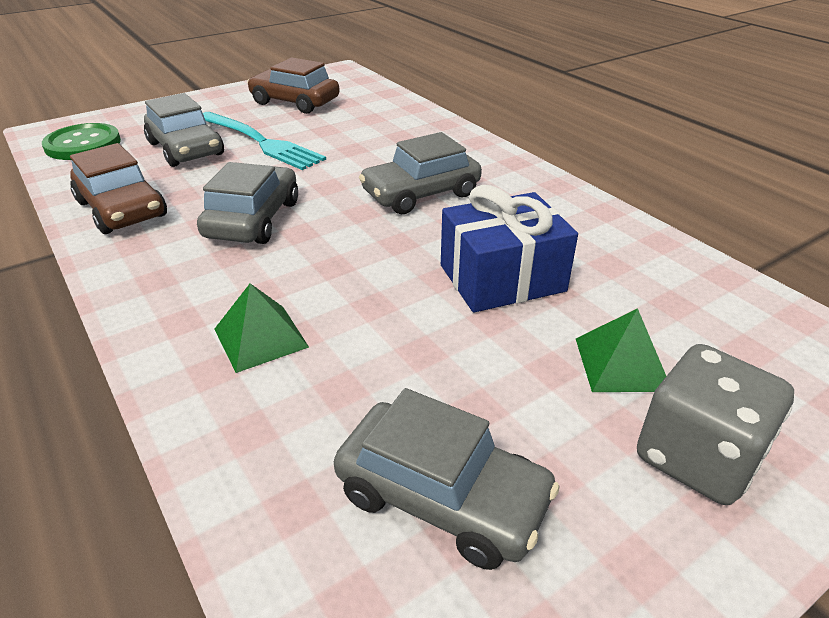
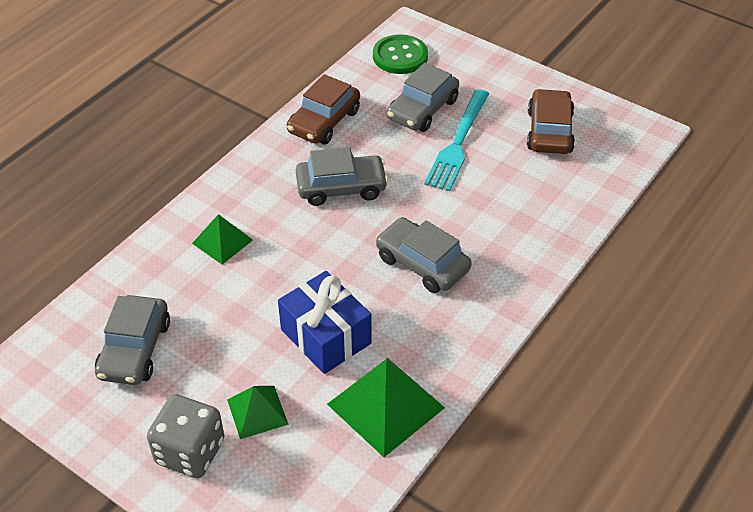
camera: 70 degrees right, 10 degrees up
(629, 257) = (385, 406): none -> green pyramid

